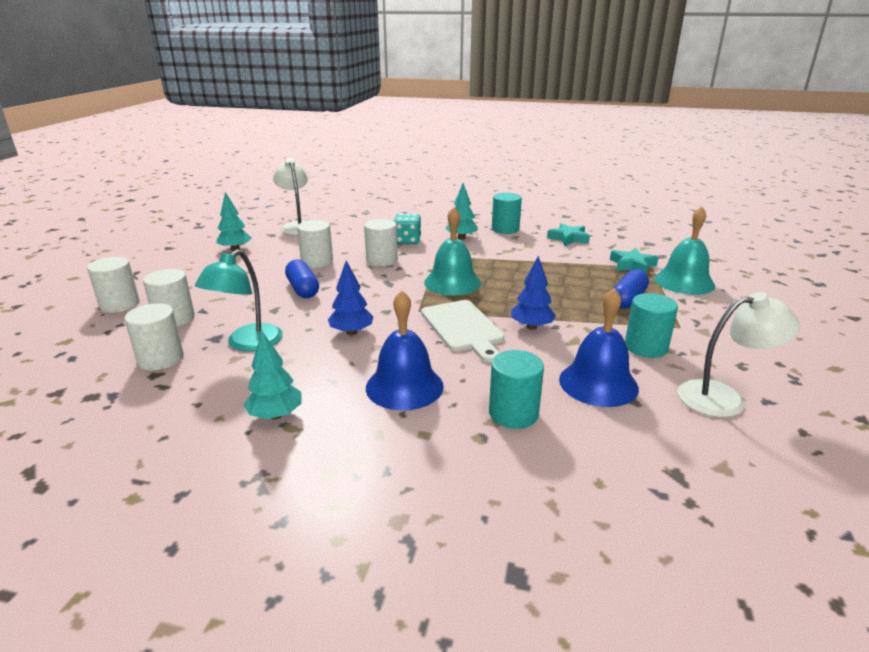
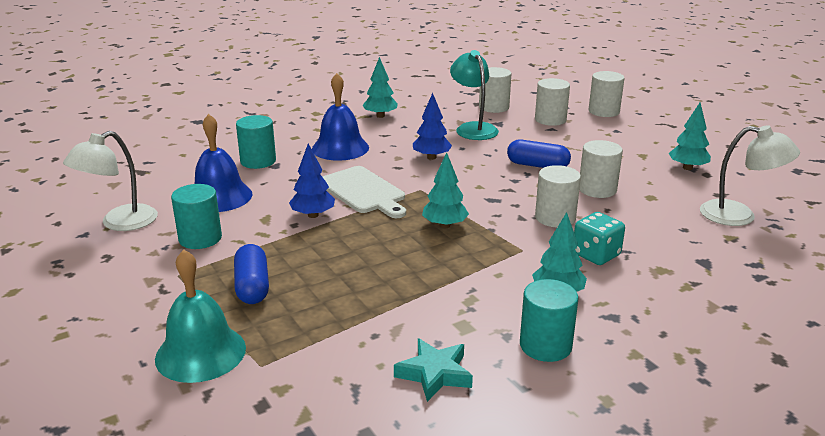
camera: 135 degrees right, 0 degrees up
(452, 282) = (444, 225): turquoise bell -> turquoise tree
(463, 328) = (363, 192): white cutting board -> white cutting board turned 150 degrees counterclockwise
(632, 265) = (290, 355): turquoise star -> none

